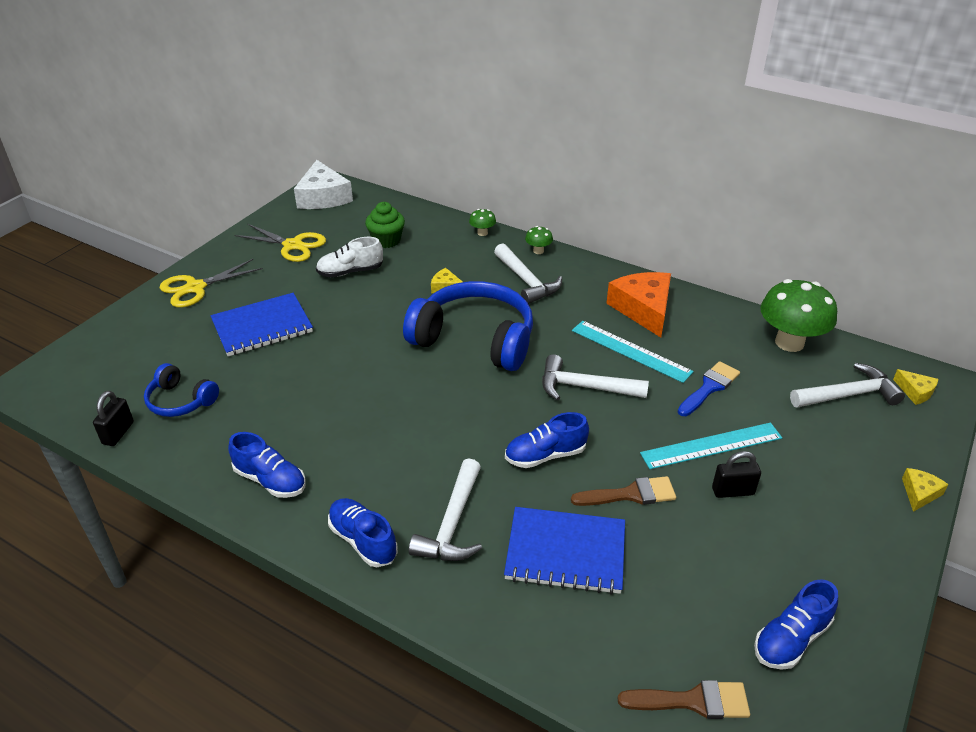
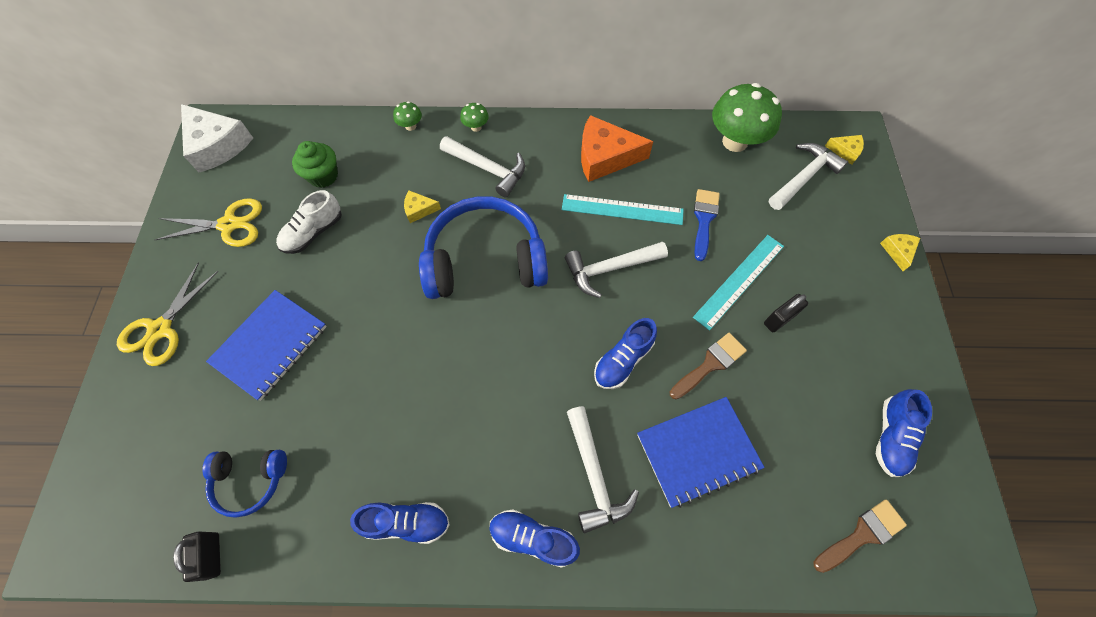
camera: 30 degrees left, 25 degrees up
(643, 309) = (605, 157): orange cheese -> orange cheese turned 45 degrees counterclockwise

